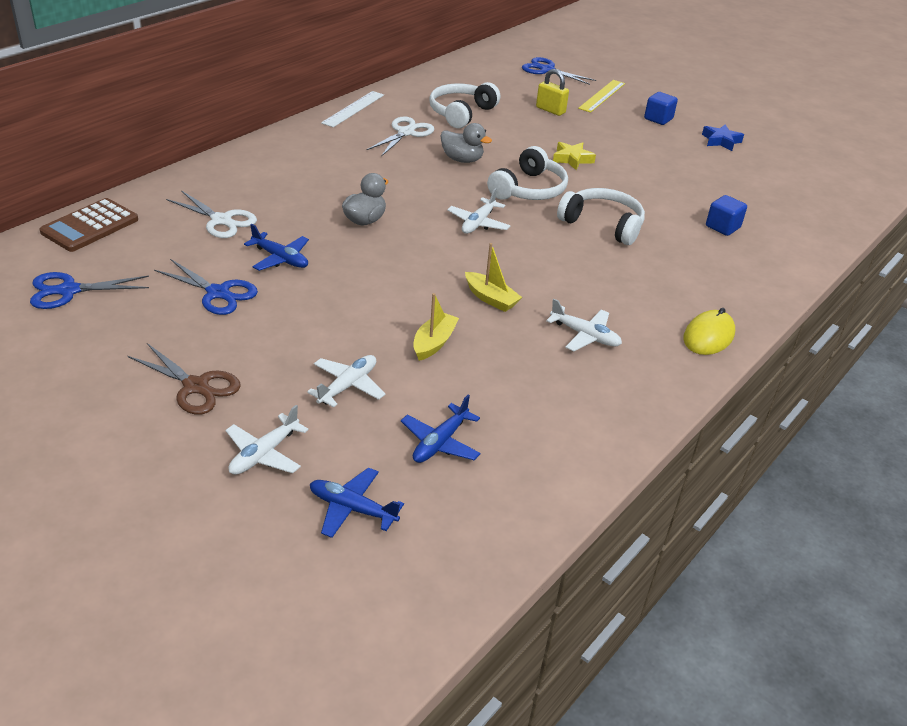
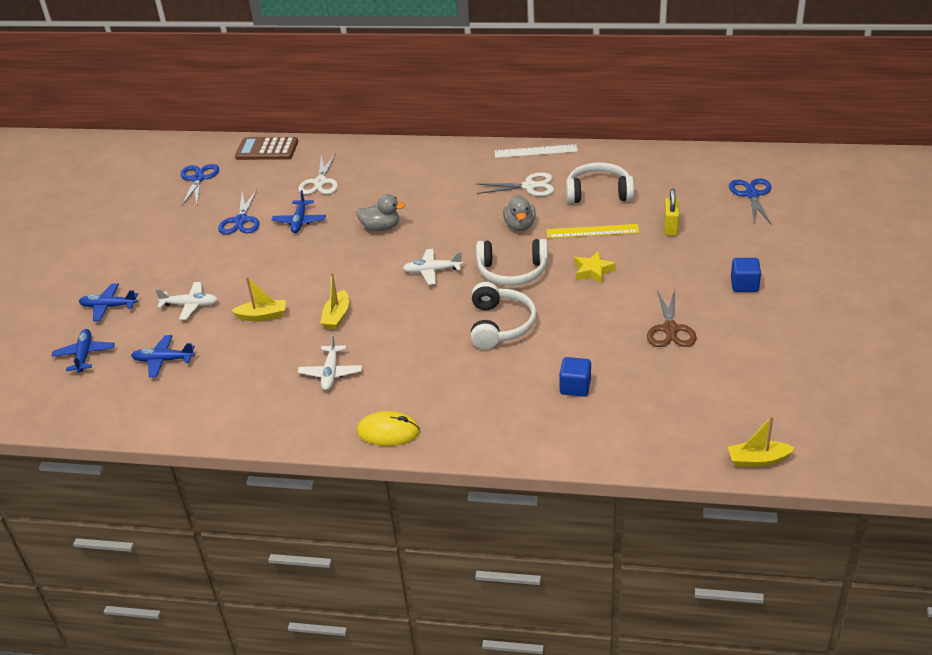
camera: 65 degrees right, 0 degrees up
(68, 291) = (198, 179): blue scissors -> blue scissors turned 45 degrees clockwise
(196, 386) = (148, 258): brown scissors -> brown scissors (670, 329)
(264, 454) = (108, 306): white plane -> blue plane
(602, 96) = (744, 240): yellow ruler -> yellow ruler (592, 231)
(721, 141) = (752, 334): blue star -> none
(865, 198) = (758, 460): none -> yellow boat

